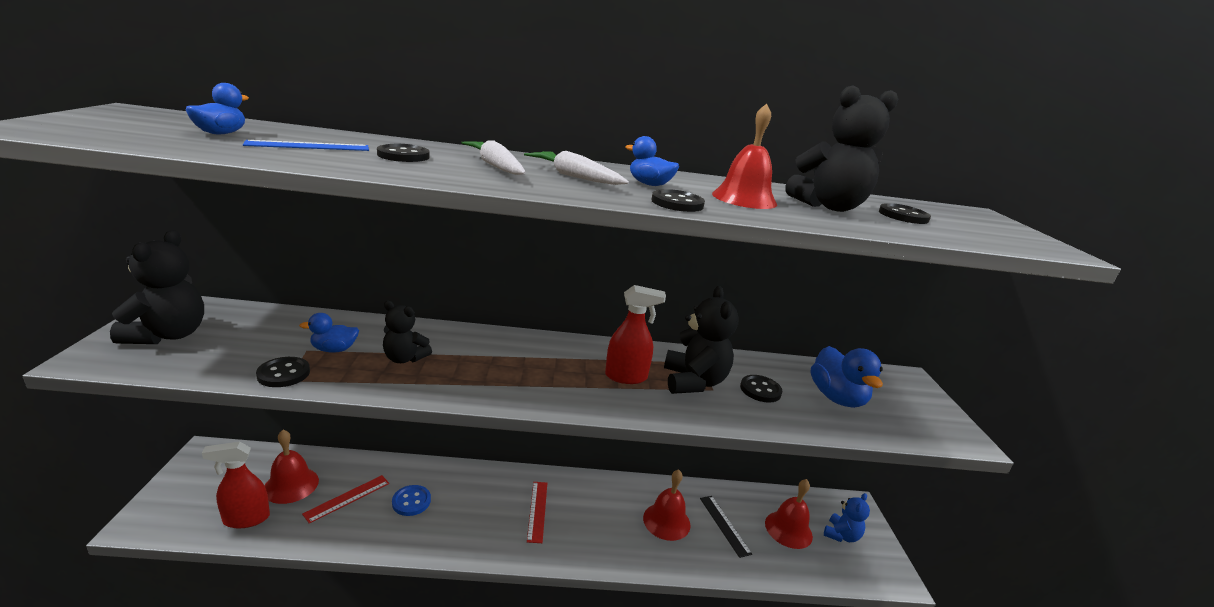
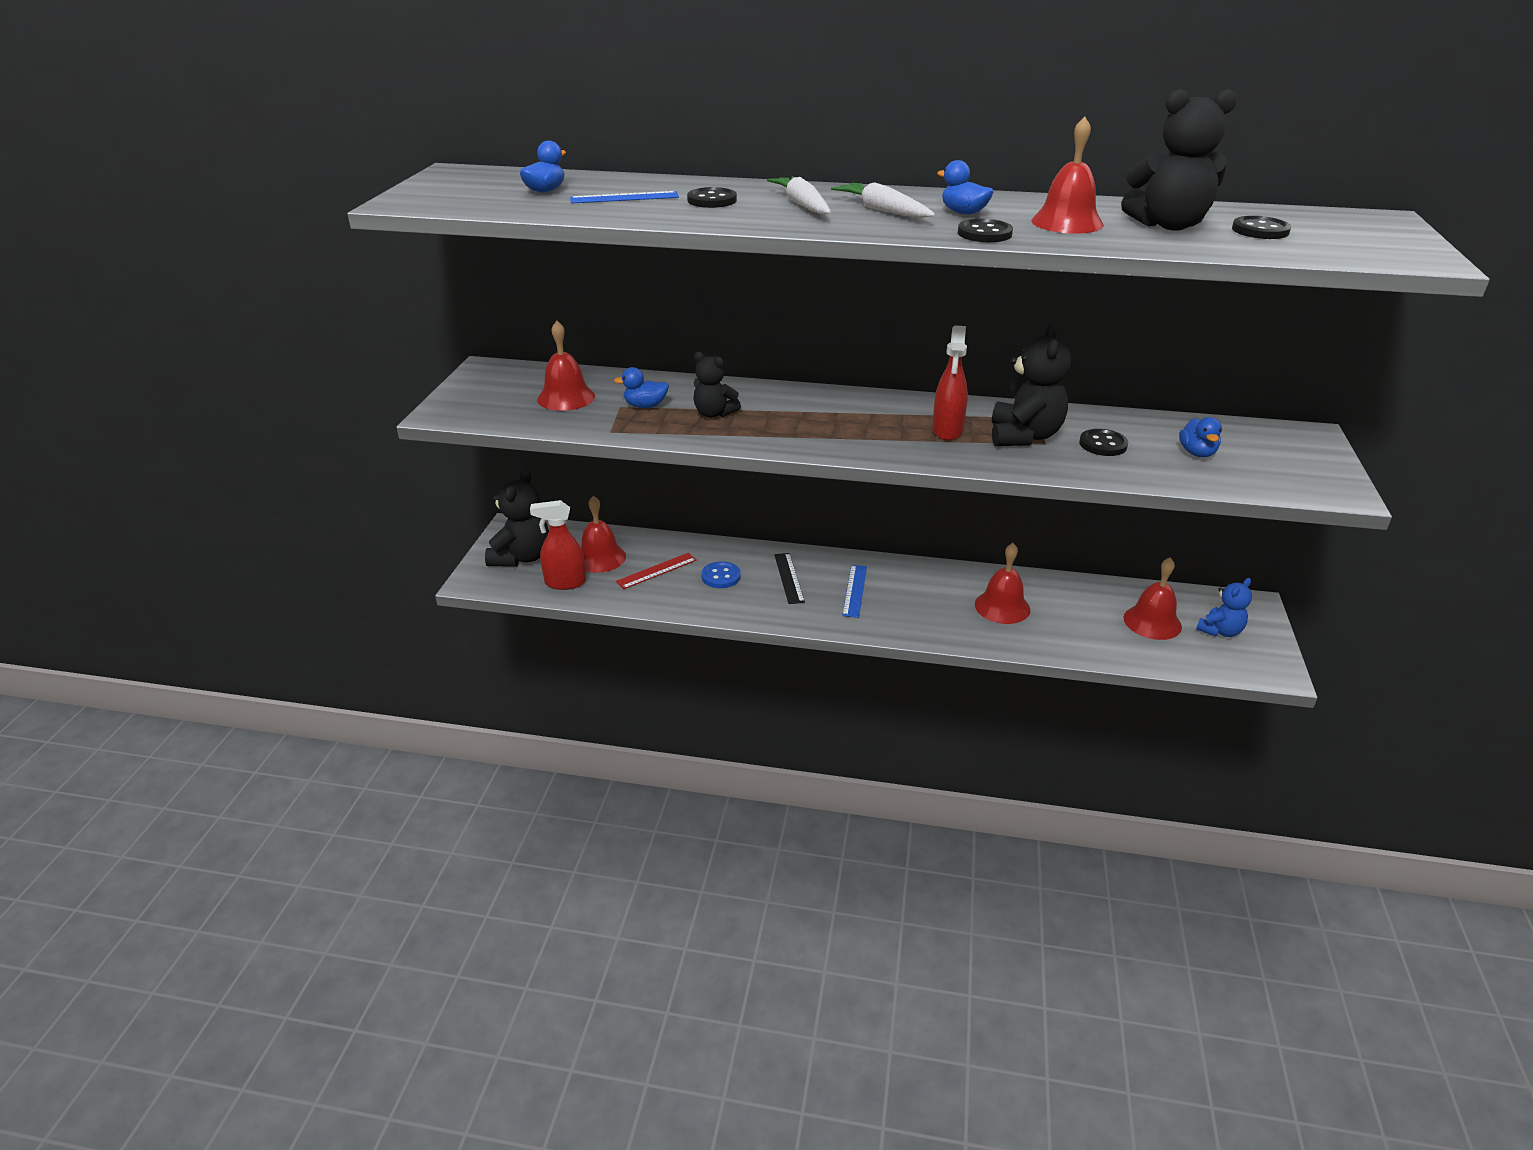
camera: 15 degrees right, 10 degrees up
(168, 335) = (494, 394): black teddy bear -> black teddy bear (522, 557)
(250, 339) = (566, 397): none -> red bell
(283, 374) = (605, 426): black button -> none
(537, 511) = (854, 590): red ruler -> blue ruler
(626, 377) = (947, 431): red spray bottle -> red spray bottle turned 90 degrees clockwise
(724, 525) = (1072, 614): black ruler -> black ruler (789, 578)
(836, 398) = (1197, 453): blue duck -> blue duck, size x0.59

